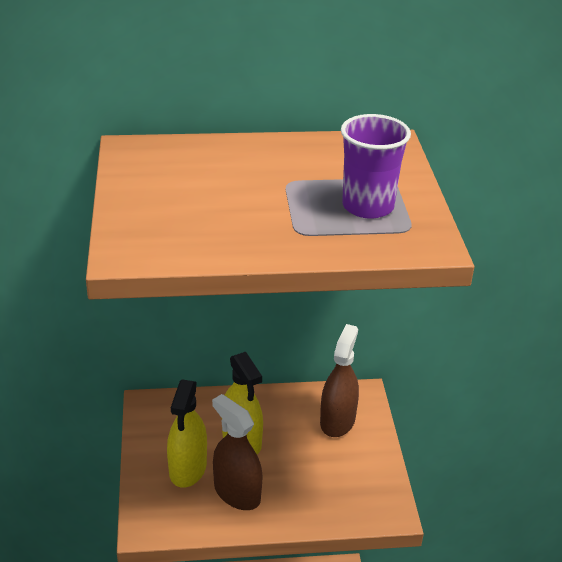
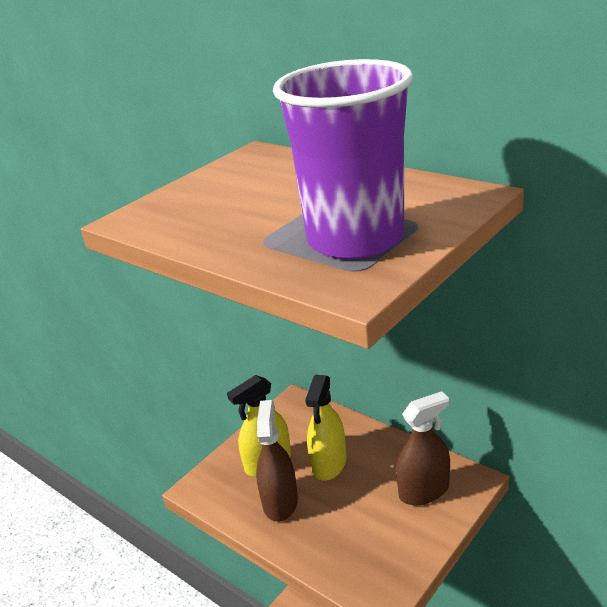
camera: 50 degrees right, 5 degrees down
(368, 206) = (355, 239): purple cup -> purple cup, size x1.66

